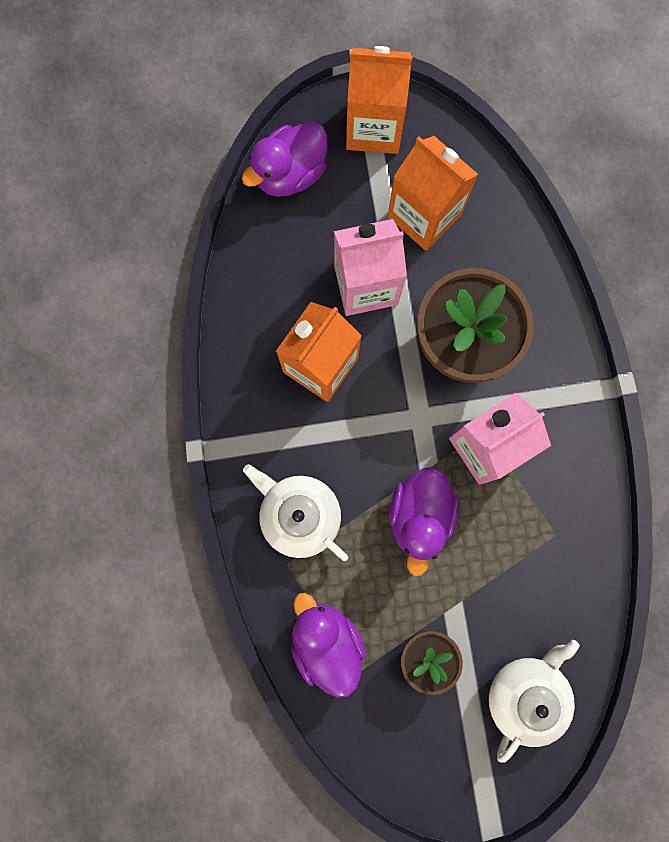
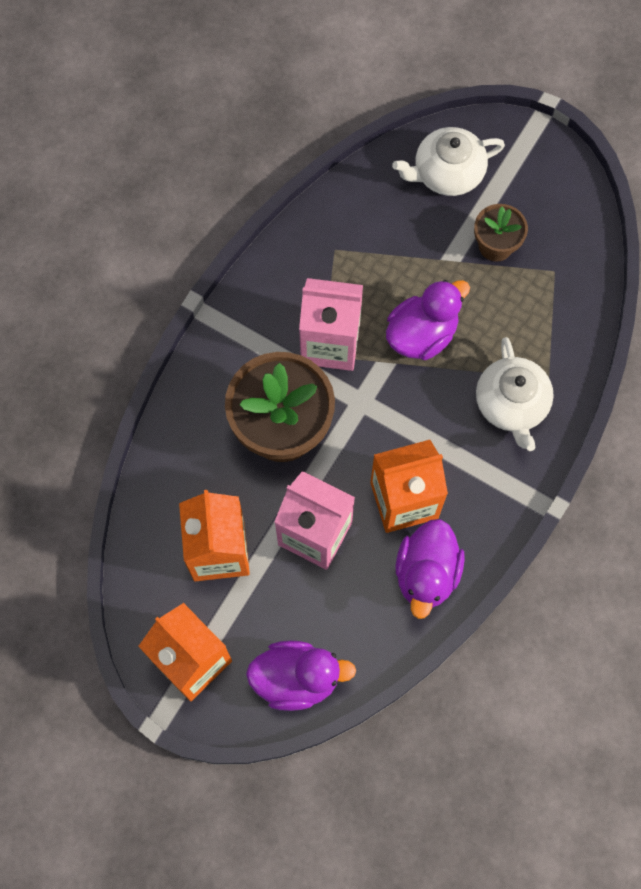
camera: 140 degrees left, 10 degrees down
(326, 641) = (560, 306): purple duck -> purple duck (426, 574)

